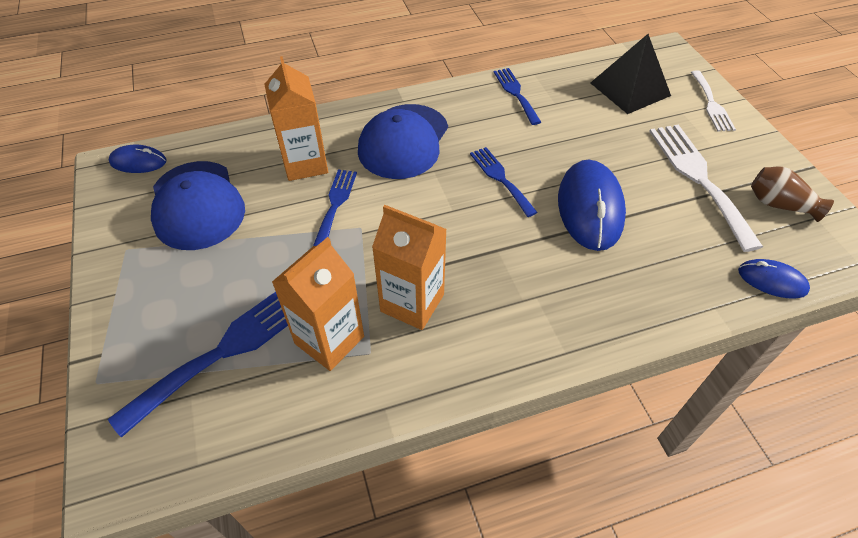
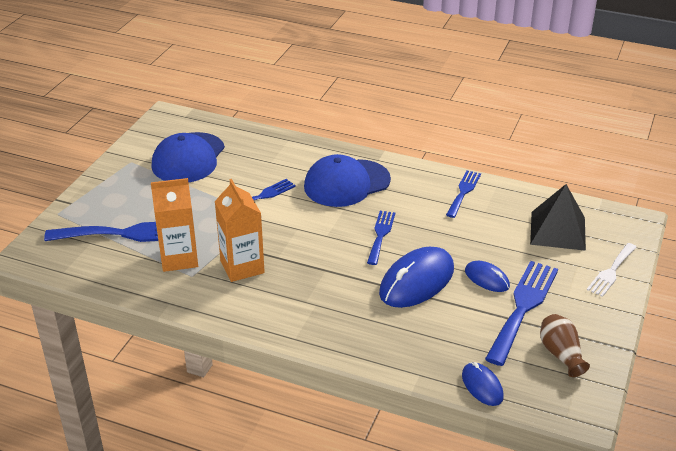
camera: 40 degrees right, 15 degrees down
(138, 162) = (183, 120): blue mouse -> blue mouse (487, 278)
(305, 164) = (271, 166): orange carton -> none
(699, 178) = (523, 307): white fork -> blue fork

